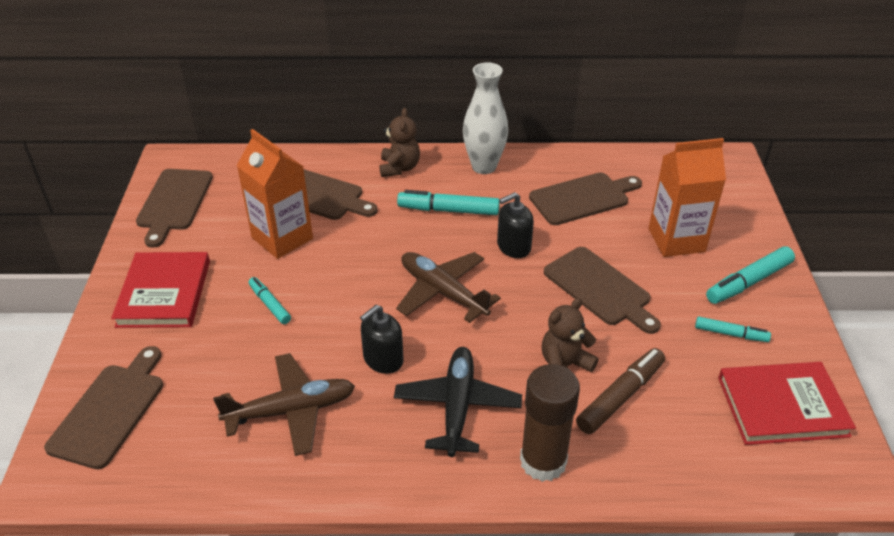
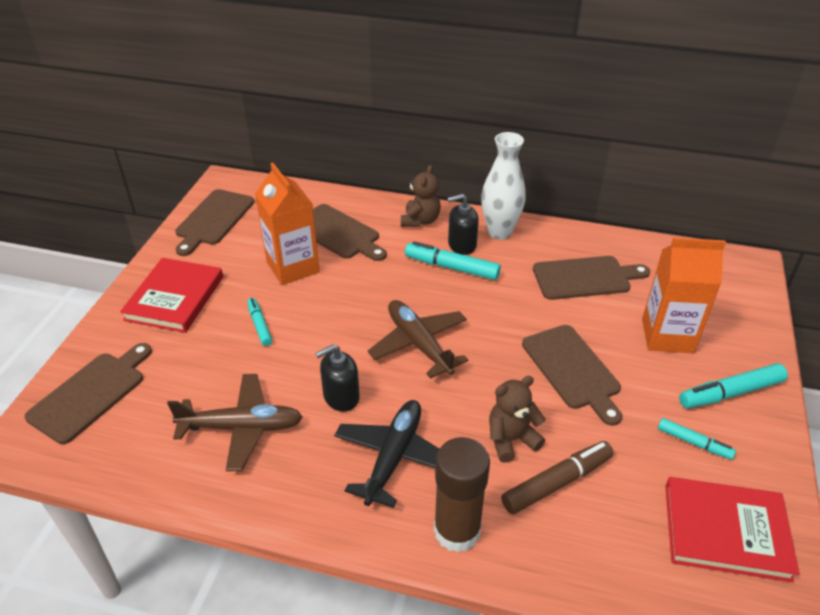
camera: 15 degrees right, 0 degrees up
(513, 247) = (501, 313): black soap dispenser -> black soap dispenser (462, 245)

